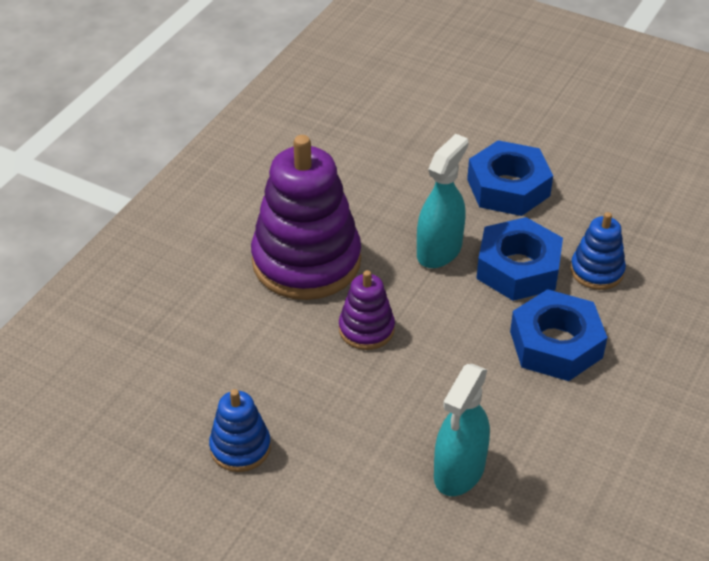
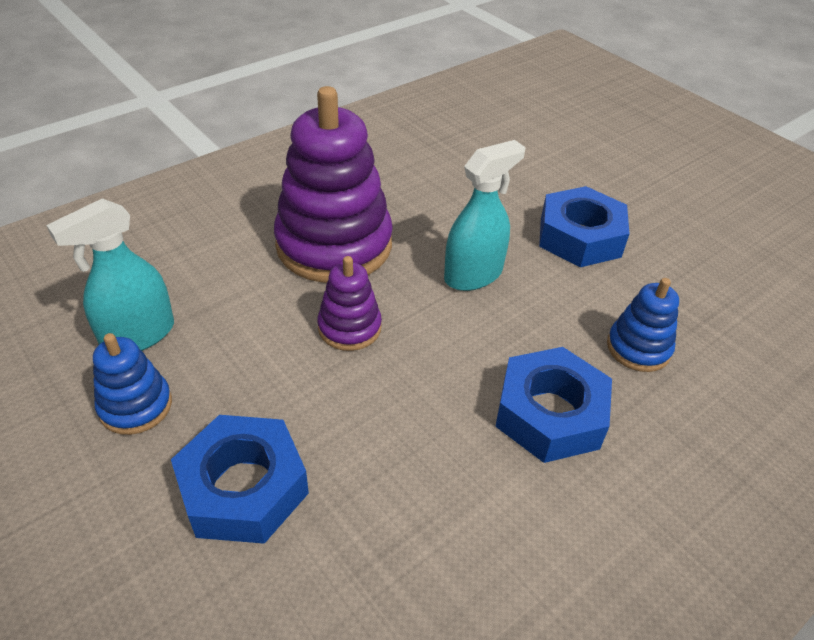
camera: 20 degrees right, 0 degrees up
(459, 471) = (350, 526): turquoise spray bottle -> turquoise spray bottle (138, 335)
(518, 268) = (549, 317): blue nut -> blue nut (243, 488)

